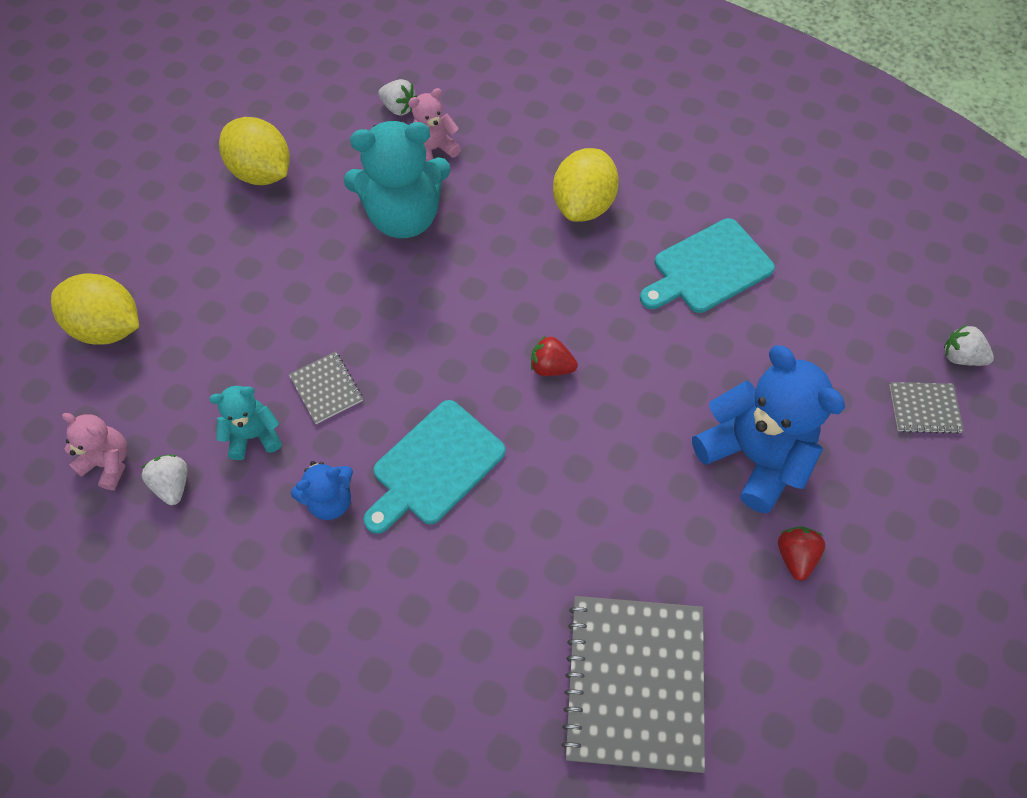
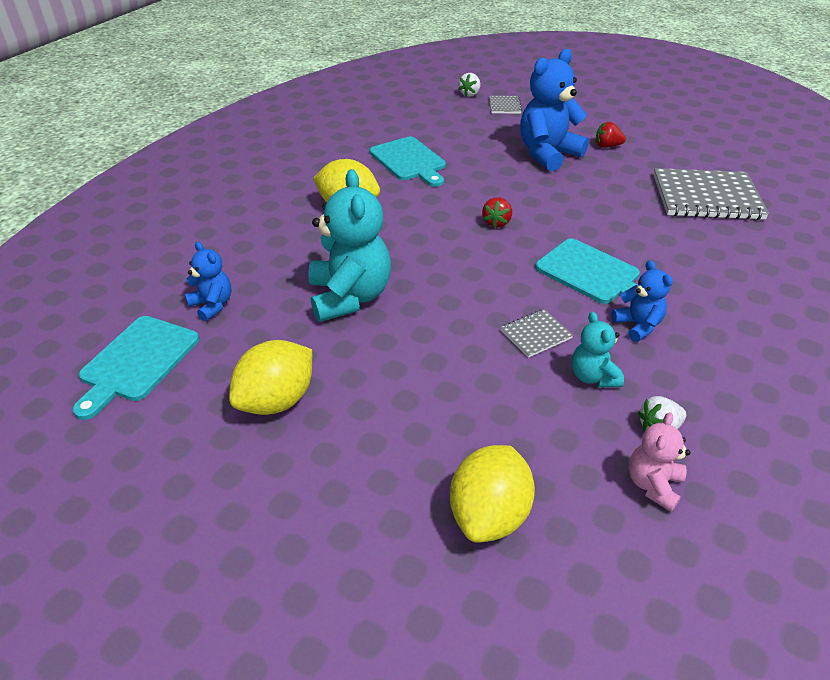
camera: 90 degrees left, 20 degrees down
(324, 71) = (137, 362): none -> turquoise cutting board
(399, 108) = (212, 305): white strawberry -> blue teddy bear
(433, 149) = (272, 282): pink teddy bear -> none

